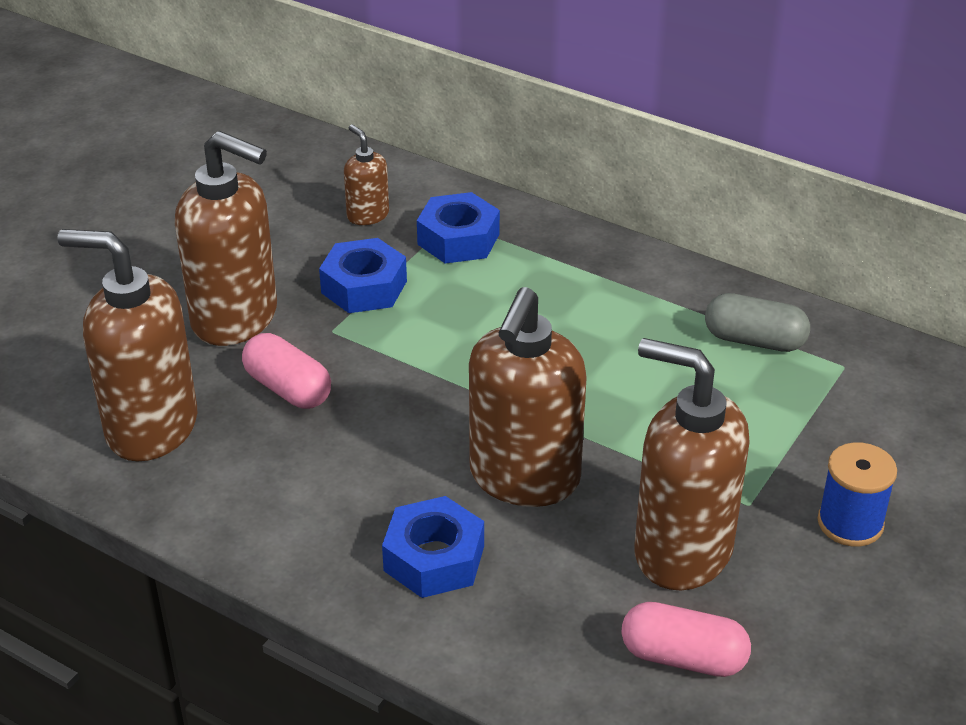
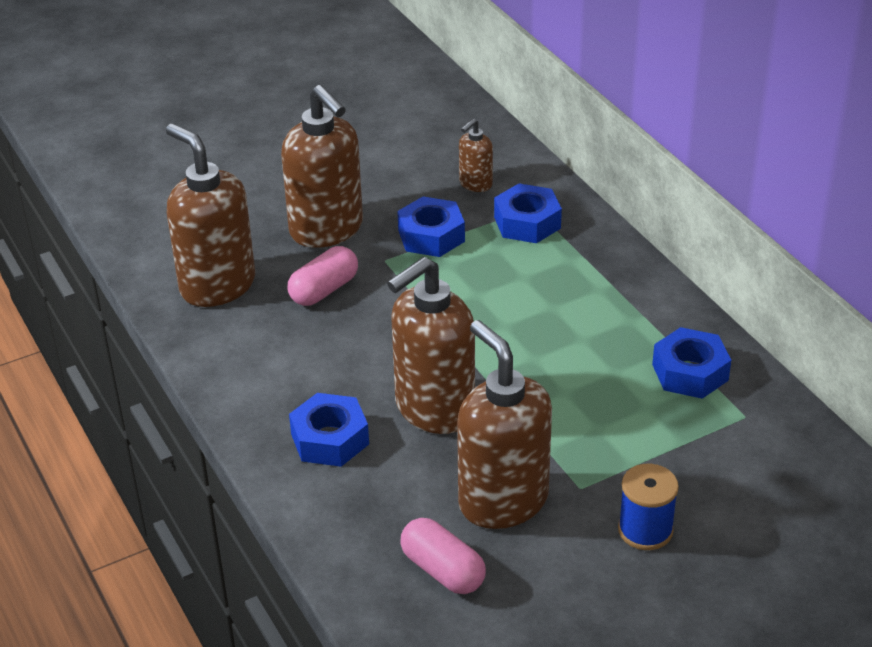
camera: 30 degrees right, 0 degrees up
(288, 388) = (324, 290): pink capsule -> pink capsule turned 60 degrees clockwise
(367, 215) = (475, 184): brown soap dispenser -> brown soap dispenser turned 135 degrees counterclockwise
(754, 340) = (690, 372): grey capsule -> blue nut

